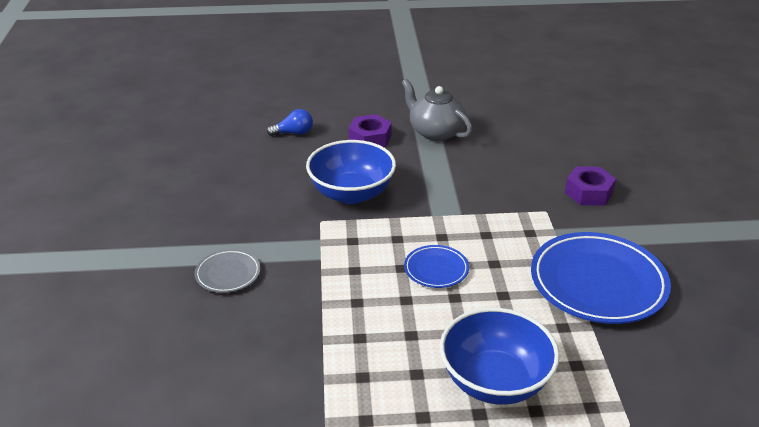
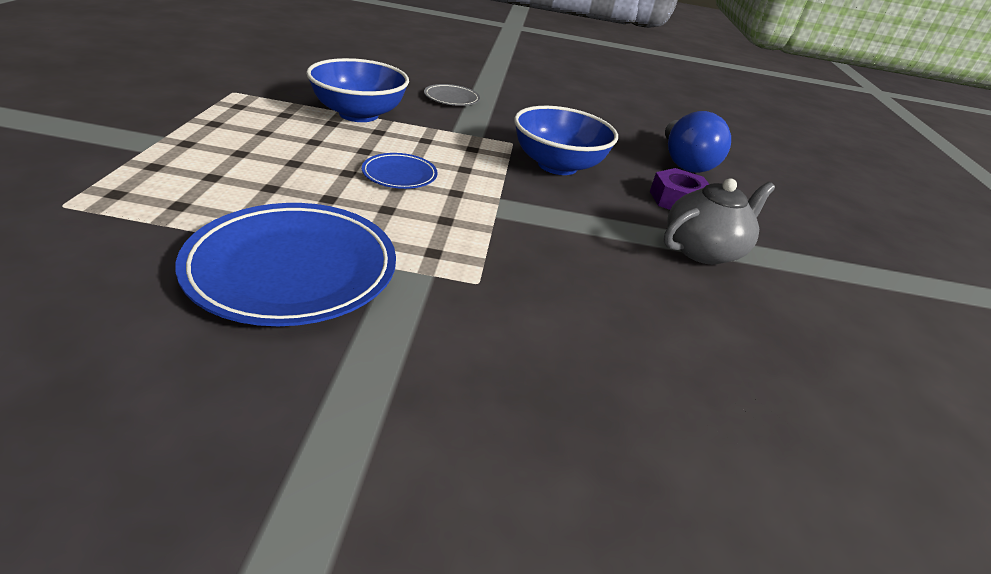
camera: 95 degrees right, 0 degrees up
(293, 133) = (684, 162): blue light bulb -> blue light bulb, size x1.91
(495, 381) = (213, 159): blue bowl -> blue bowl (358, 114)
(589, 192) = (514, 345): purple nut -> none

